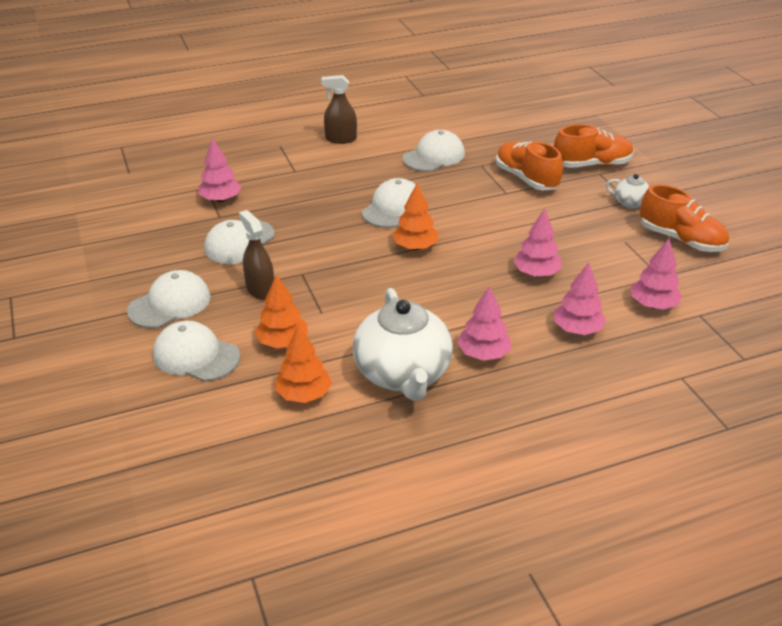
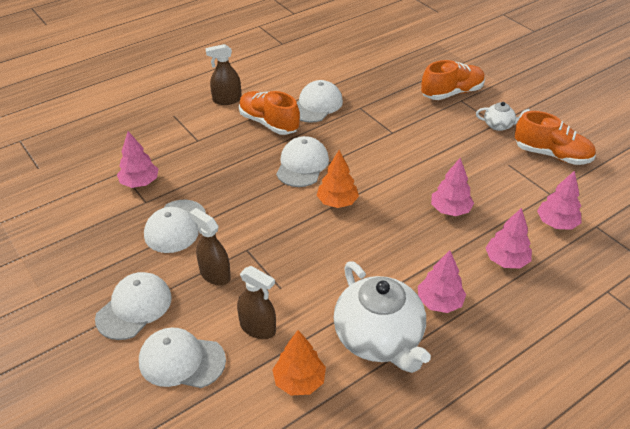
camera: 15 degrees left, 5 degrees up
(282, 342) = (258, 328): orange tree -> brown spray bottle
(526, 179) = (404, 115): orange shoe -> orange shoe (269, 123)

